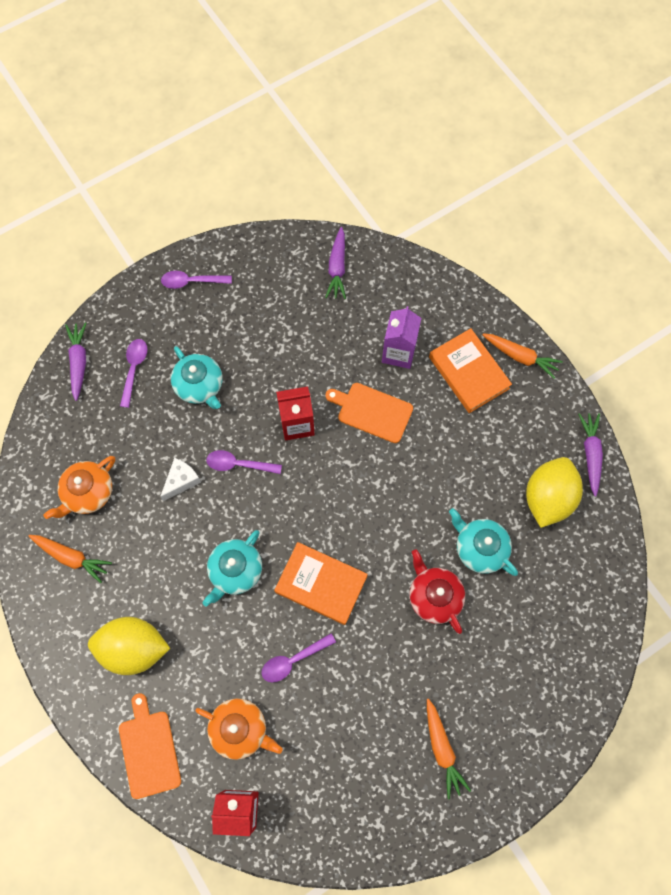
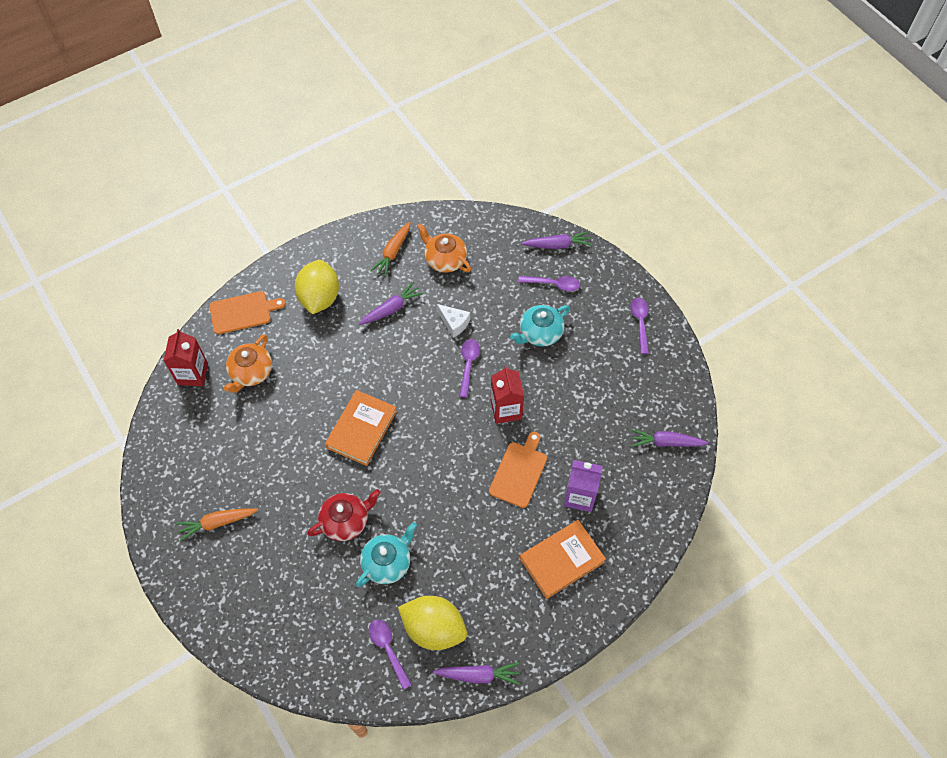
camera: 90 degrees right, 10 degrees down
(156, 556) = (391, 309): none -> purple carrot
(235, 571) = (376, 365): turquoise teapot -> none
(293, 660) = (300, 409): purple spoon -> purple spoon (388, 649)
(520, 357) = (581, 612): orange carrot -> none

